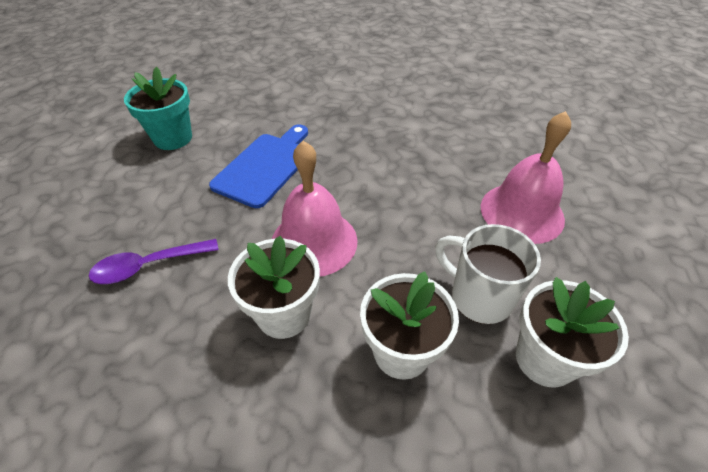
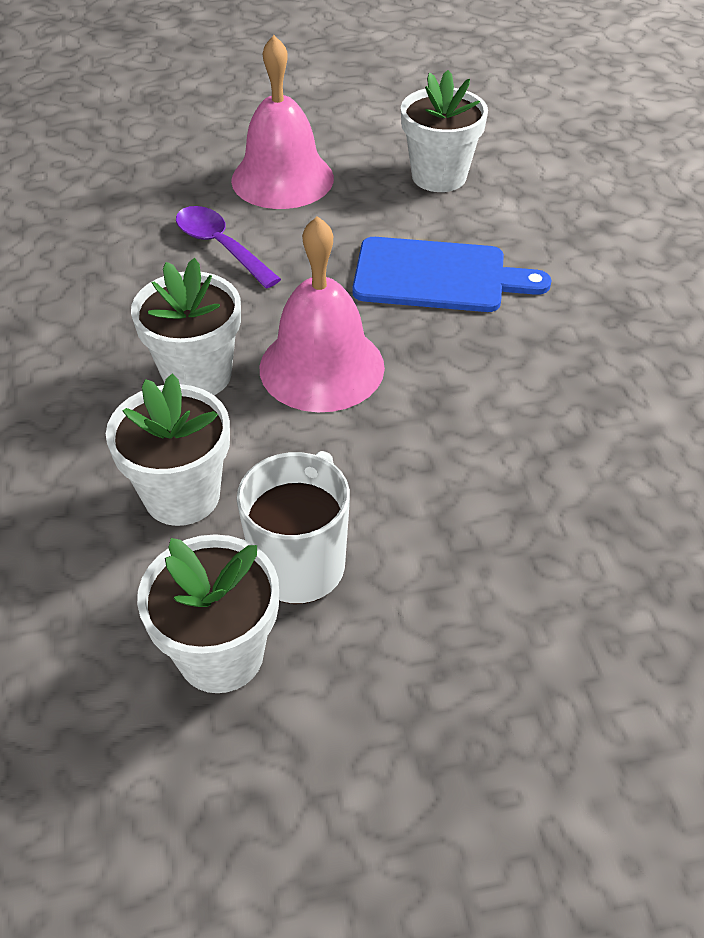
camera: 70 degrees right, 0 degrees up
(173, 138) = (439, 176): turquoise flower pot -> white flower pot
(522, 212) = (514, 601): pink bell -> pink bell (282, 179)

